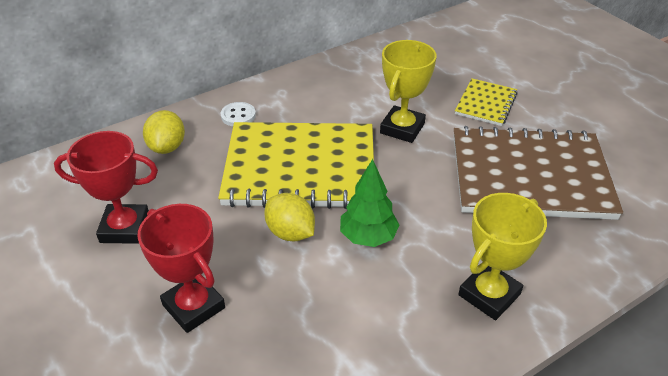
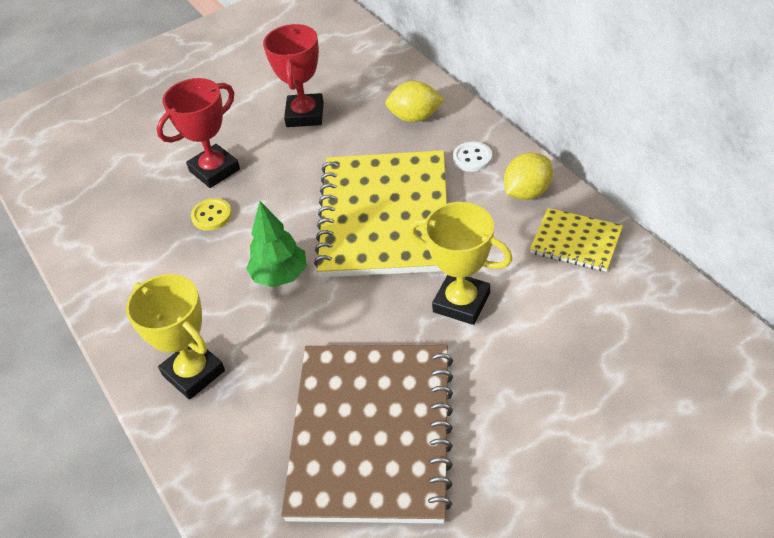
camera: 95 degrees right, 5 degrees up
(272, 301) = (212, 216): none -> yellow button
(290, 232) = (291, 219): yellow lemon -> yellow lemon (527, 192)
(486, 104) = (528, 398): yellow notebook -> yellow notebook (576, 241)

